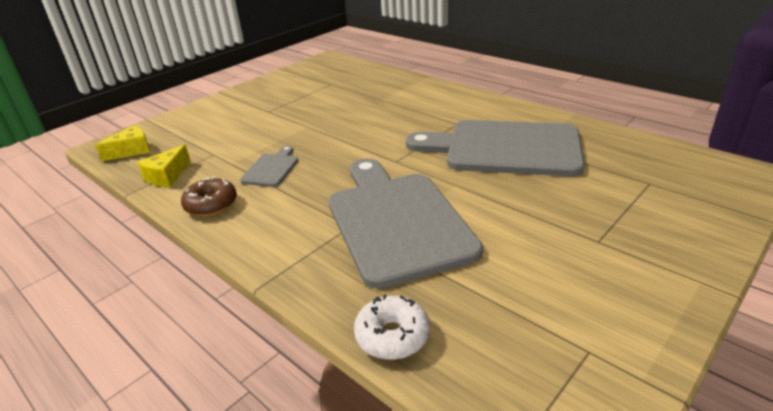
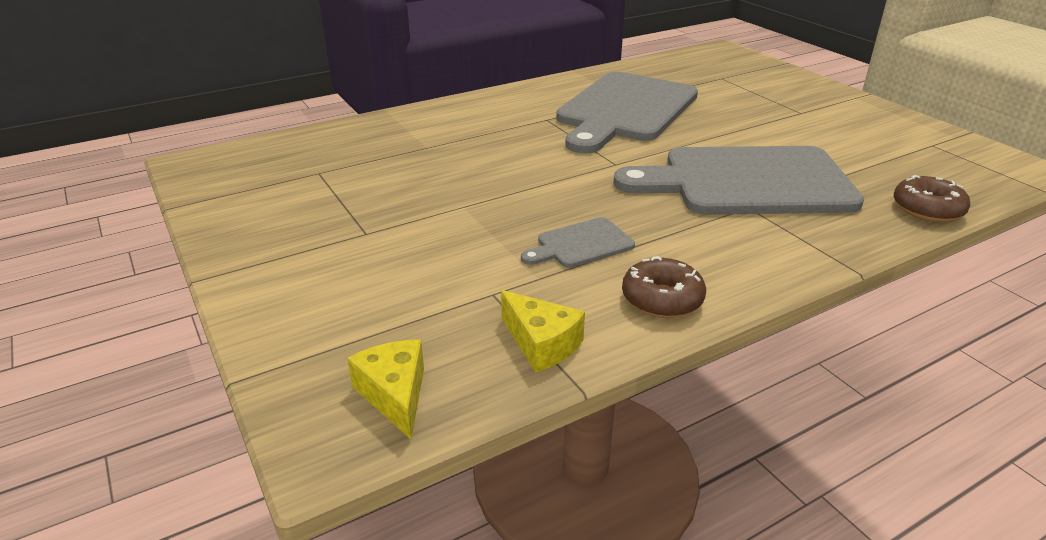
camera: 75 degrees left, 0 degrees up
(271, 169) = (581, 244): grey cutting board -> grey cutting board turned 60 degrees counterclockwise
(392, 336) = (927, 209): white donut -> brown donut

